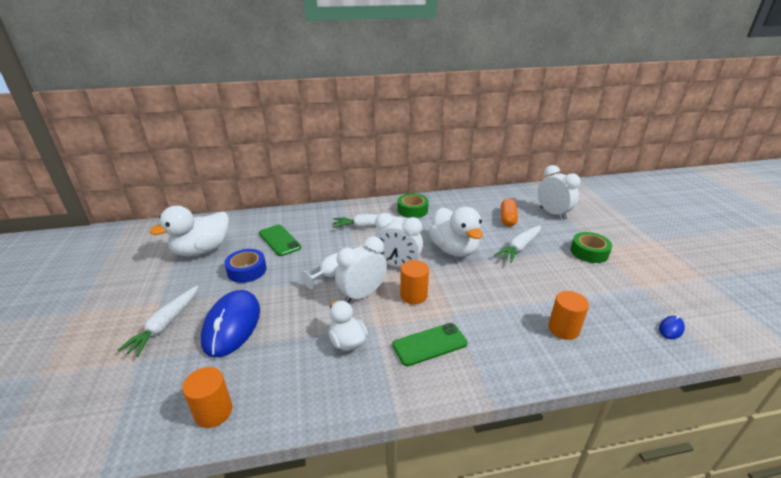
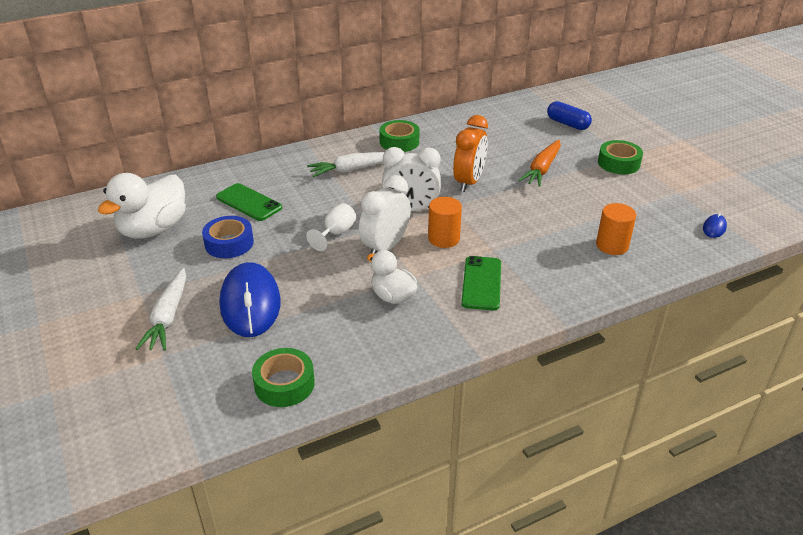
camera: 15 degrees left, 5 degrees up
(213, 412) = (284, 384): orange cylinder -> green tape
(429, 344) = (482, 283): green phone -> green phone turned 45 degrees counterclockwise
(454, 249) = (469, 182): white duck -> orange clock
(507, 219) = (518, 137): orange capsule -> none
(519, 248) = (542, 169): white carrot -> orange carrot
(553, 213) = (567, 124): white clock -> blue capsule

